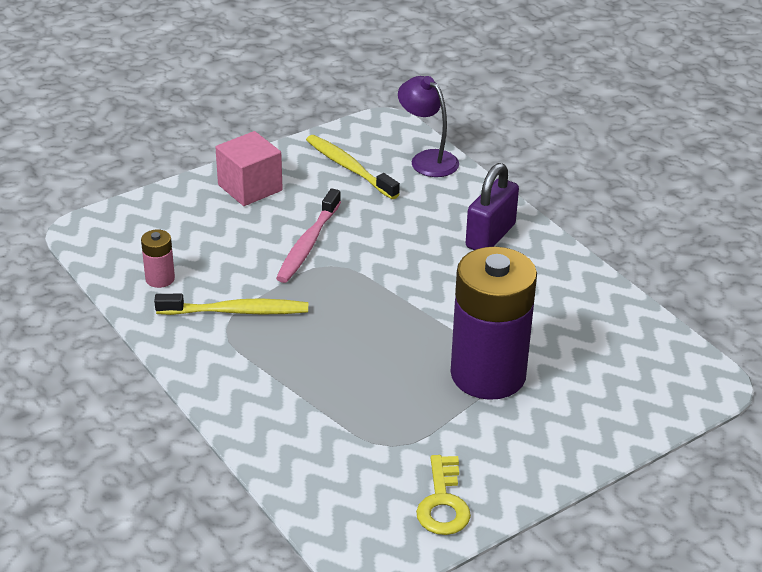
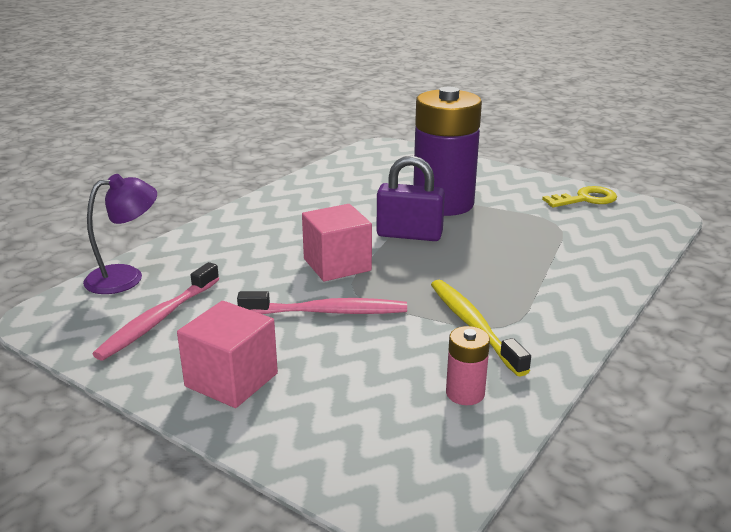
camera: 110 degrees left, 10 degrees down
(349, 168) = (158, 319): yellow toothbrush -> pink toothbrush
(384, 266) = (337, 265): none -> pink cube
(427, 159) = (126, 277): purple lamp -> purple lamp turned 150 degrees counterclockwise
(490, 236) = (256, 227): purple padlock -> purple padlock (409, 235)

